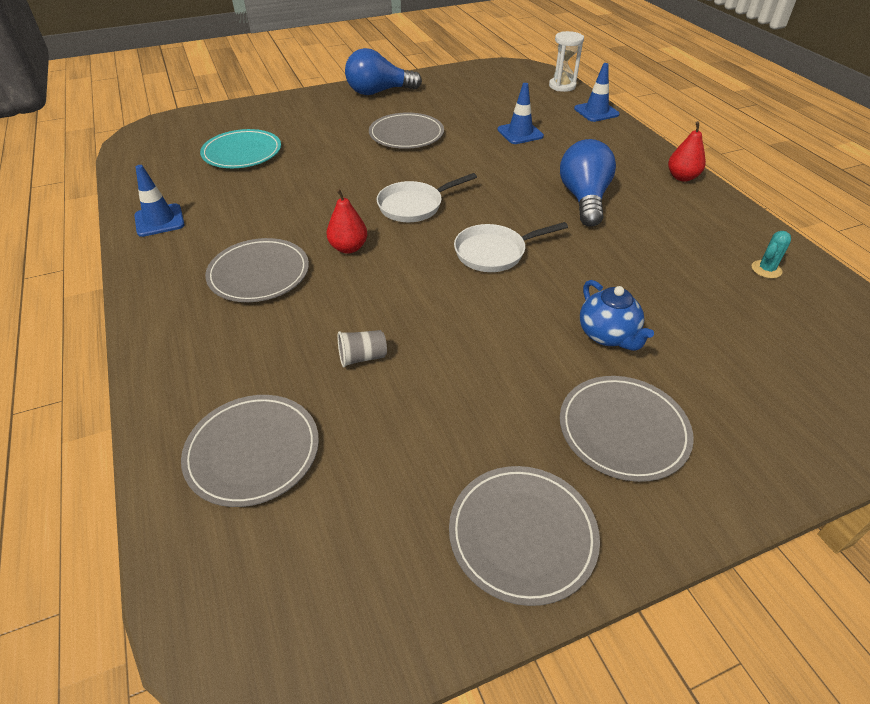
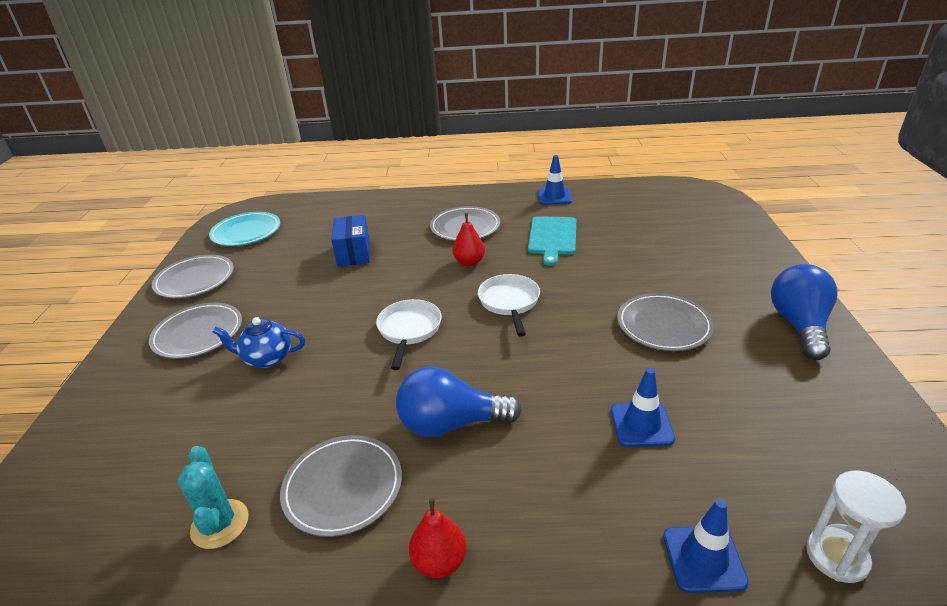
camera: 115 degrees right, 10 degrees down
(242, 152) = (650, 229): turquoise plate -> turquoise plate (246, 232)
(253, 452) = (324, 218): grey plate -> grey plate (343, 487)
(273, 204) = (552, 237): none -> turquoise cutting board
(362, 357) = (354, 253): grey cup -> blue box
(584, 199) = (451, 423): blue light bulb -> blue light bulb turned 150 degrees clockwise
(766, 269) = (220, 524): turquoise cactus -> turquoise cactus, size x1.54

